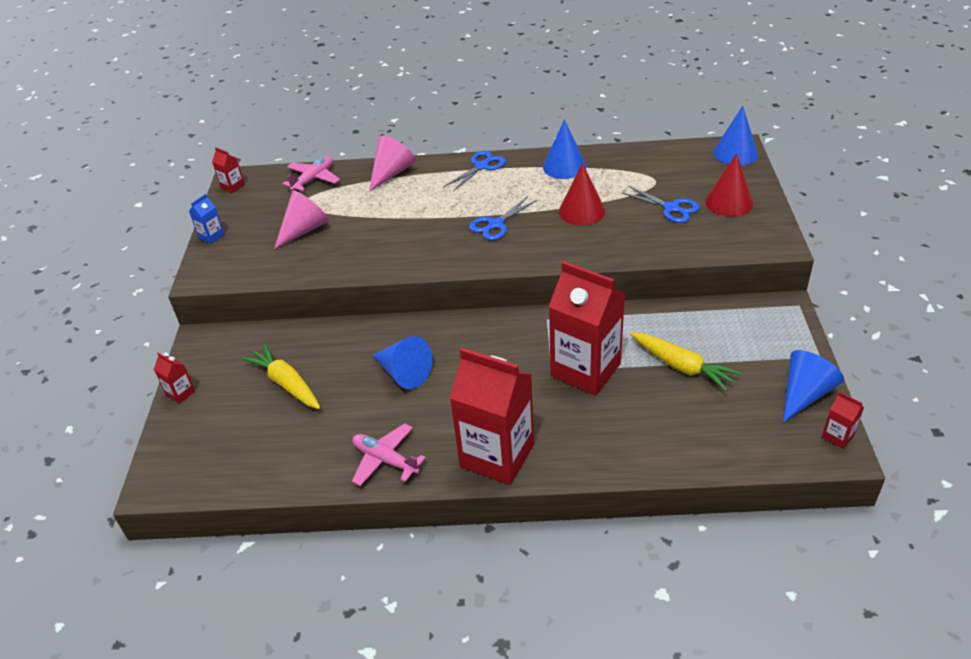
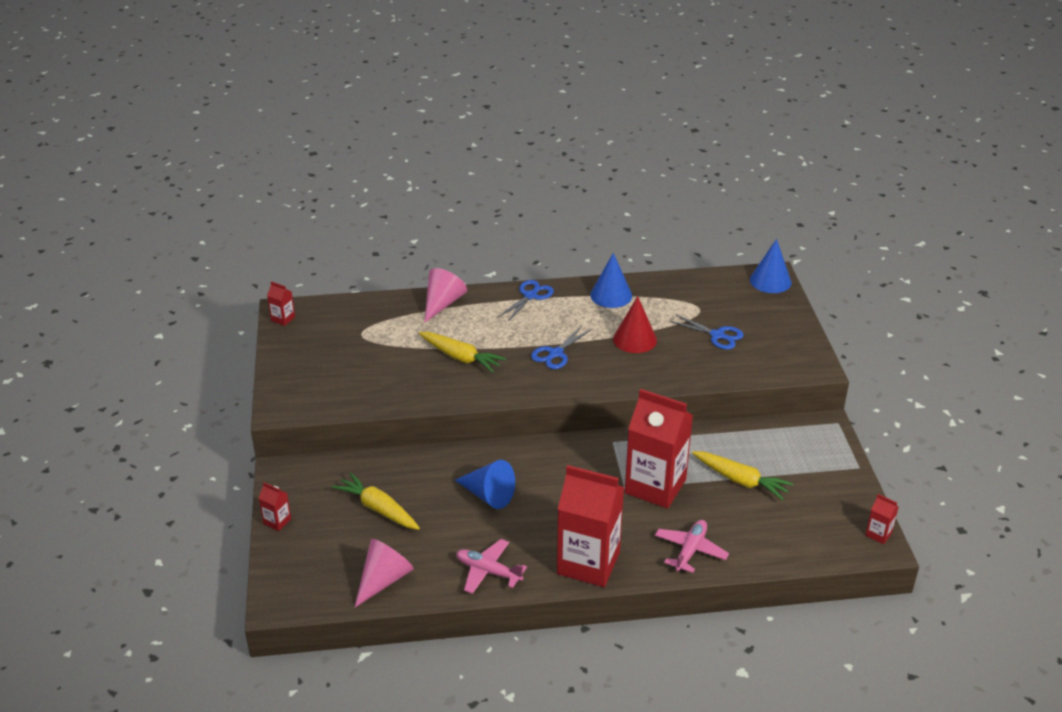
camera: 10 degrees left, 5 degrees down
(211, 236) = (277, 370): blue carton -> none
(304, 229) = (369, 362): pink cone -> pink cone (383, 580)
(313, 179) = (364, 310): pink plane -> pink plane (690, 550)
(397, 226) = (460, 357): none -> yellow carrot
(729, 202) = (769, 329): red cone -> none
(804, 394) = (848, 500): blue cone -> none

